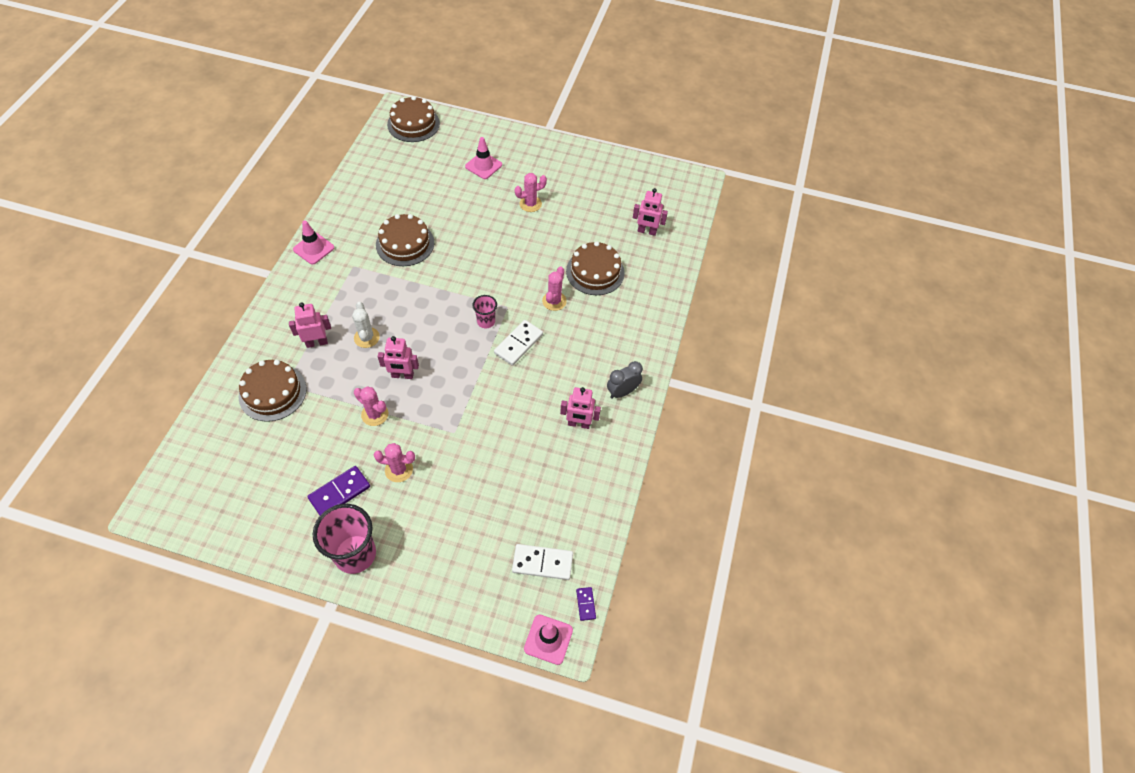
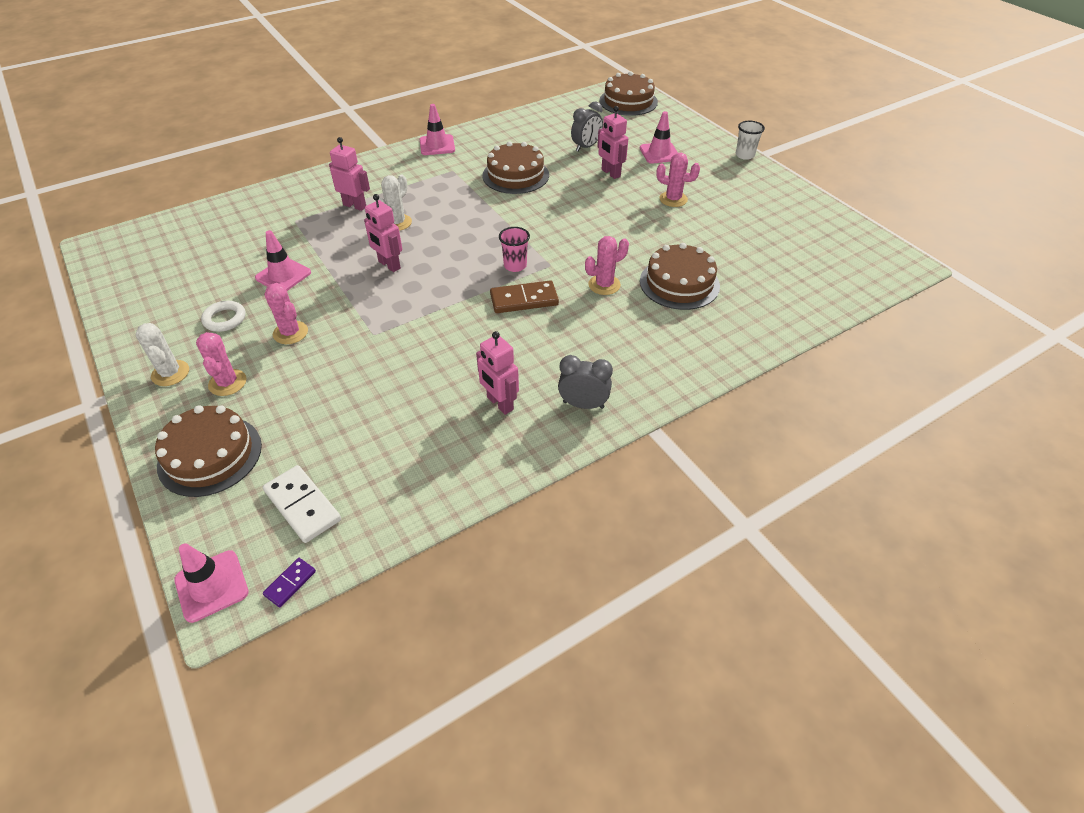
camera: 45 degrees right, 10 degrees down
(272, 392) = (278, 220): brown cake -> brown cake (210, 455)
(337, 433) = (283, 275): none -> pink traffic cone
(339, 493) = (225, 319): purple domino -> white ring
(355, 554) = (170, 373): pink cup -> white cactus
(375, 414) = (329, 280): pink cactus -> pink cactus (227, 383)
(428, 188) = (586, 147): none -> grey clock
(518, 344) = (524, 300): white domino -> brown domino
(539, 137) = (744, 155): none -> white cup
(647, 231) = (783, 278): pink robot -> pink robot (610, 173)

